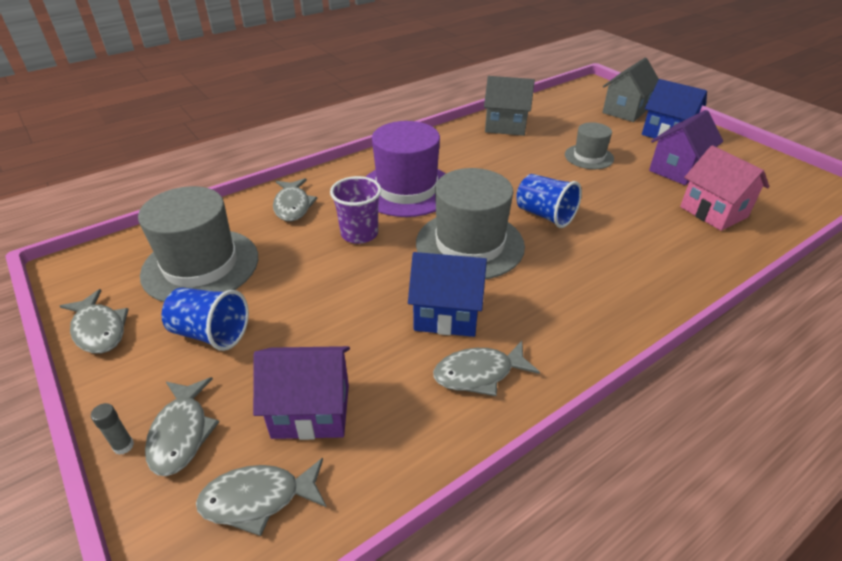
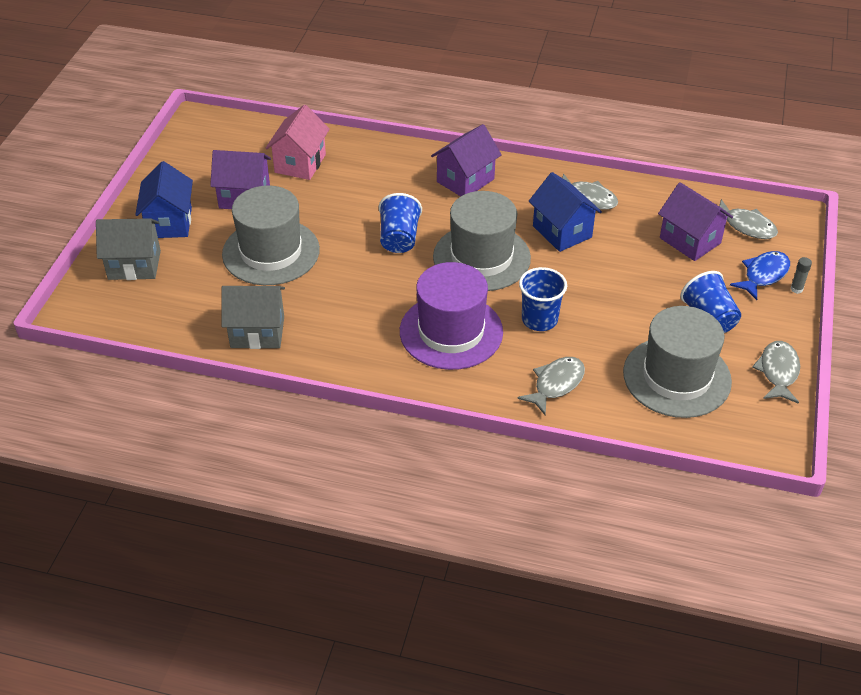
camera: 130 degrees left, 5 degrees up
(181, 433) = (763, 275): grey fish -> blue fish
(359, 234) = (539, 320): purple cup -> blue cup
(505, 126) = (257, 332): grey house -> grey house turned 60 degrees counterclockwise
(589, 157) = (271, 252): grey hat -> grey hat, size x1.83
(600, 296) = (465, 180): none -> purple house

